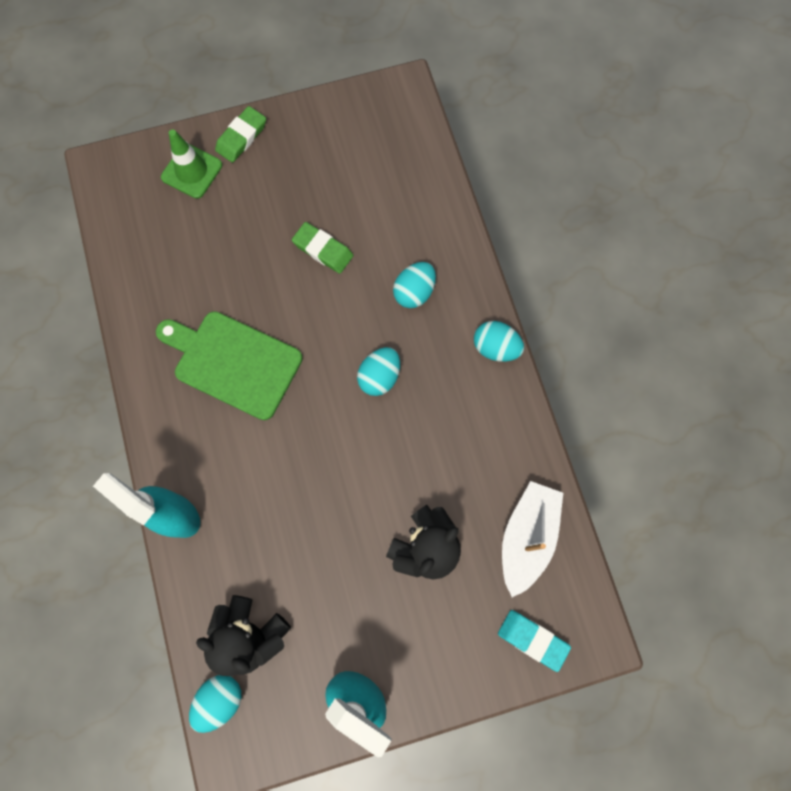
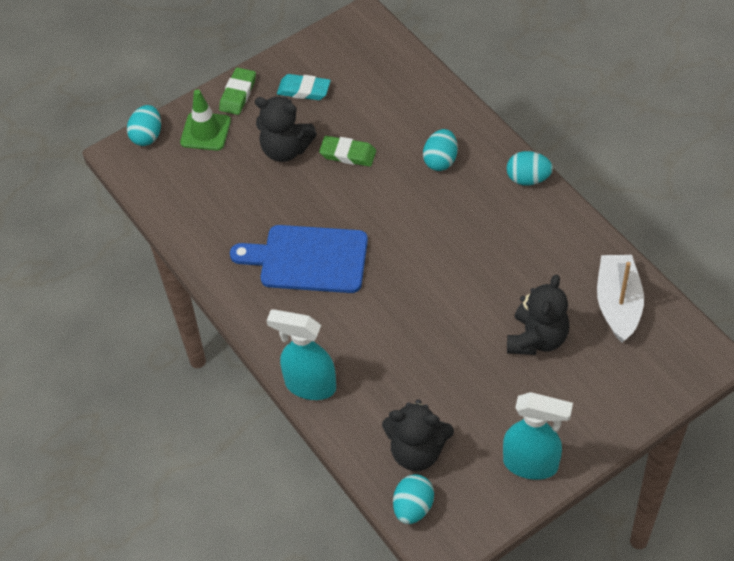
camera: 15 degrees left, 20 degrees down
(233, 363) = (308, 259): green cutting board -> blue cutting board
(262, 222) = (285, 149): none -> black teddy bear
(379, 377) = (440, 230): turquoise egg -> turquoise egg (147, 136)
(532, 639) = (657, 375): turquoise eraser -> turquoise eraser (304, 90)

